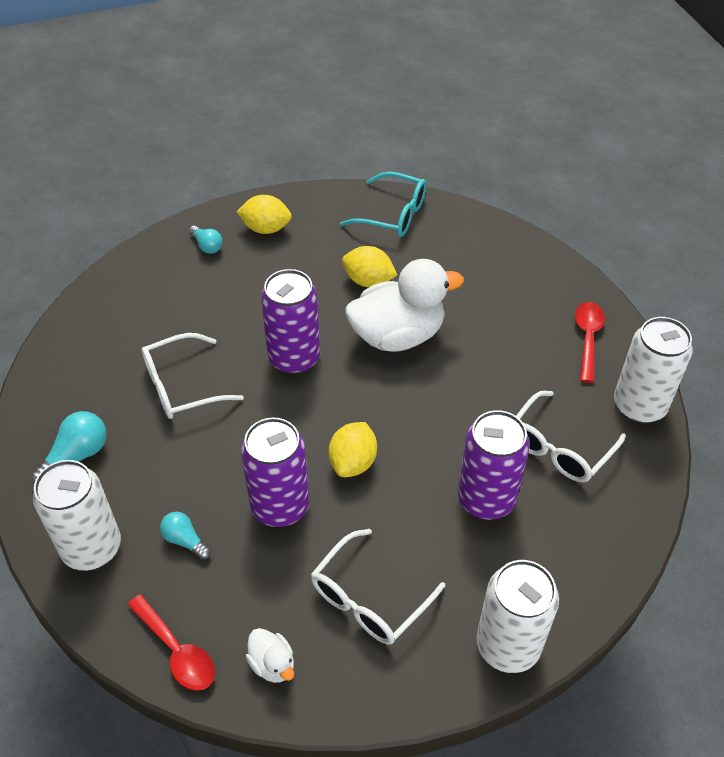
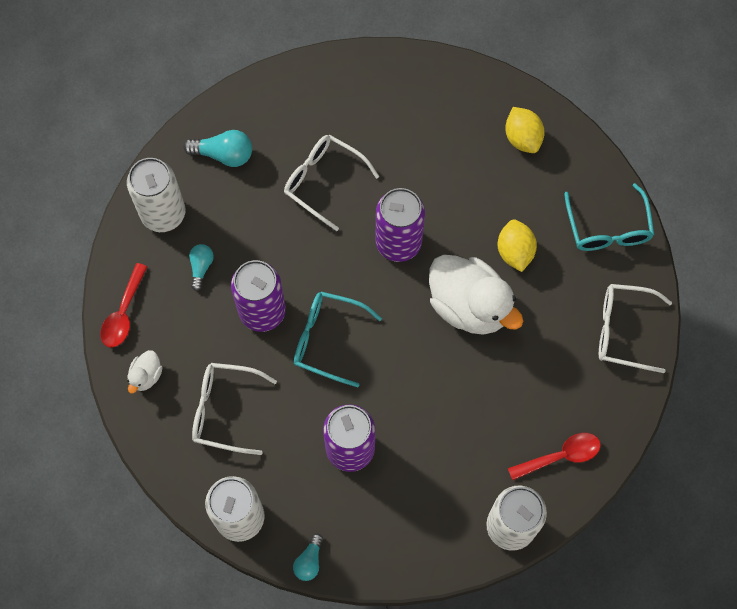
camera: 60 degrees right, 20 degrees up
(207, 246) = (473, 106): turquoise light bulb -> turquoise light bulb (309, 561)
(353, 462) = (327, 339): yellow lemon -> turquoise glasses
(559, 447) = (429, 481): white glasses -> white glasses (623, 330)

